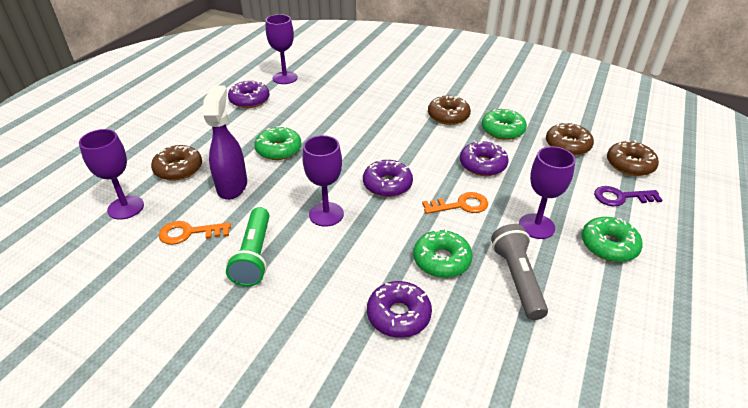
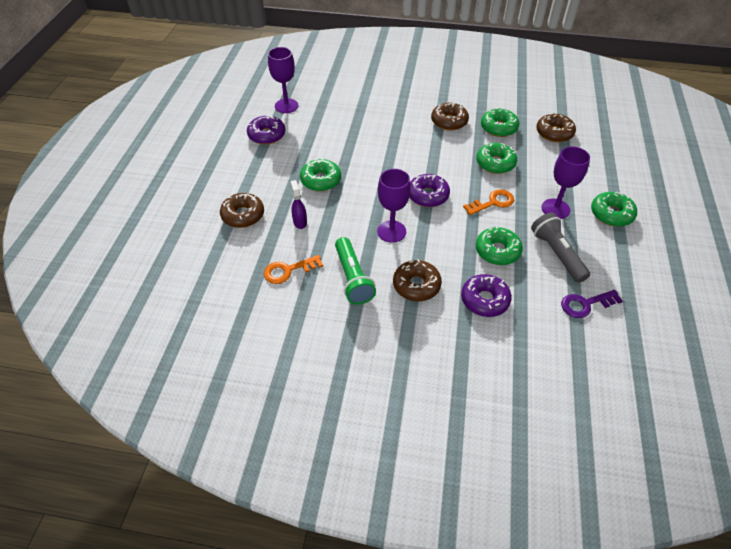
camera: 15 degrees left, 10 degrees up
(126, 207) = (219, 260): purple goblet -> none
(232, 186) = (300, 222): purple spray bottle -> purple spray bottle, size x0.52
(482, 165) = (495, 163): purple donut -> green donut
(621, 197) = (608, 172): purple key -> purple key (585, 304)
(629, 165) = (606, 142): brown donut -> brown donut (416, 285)

